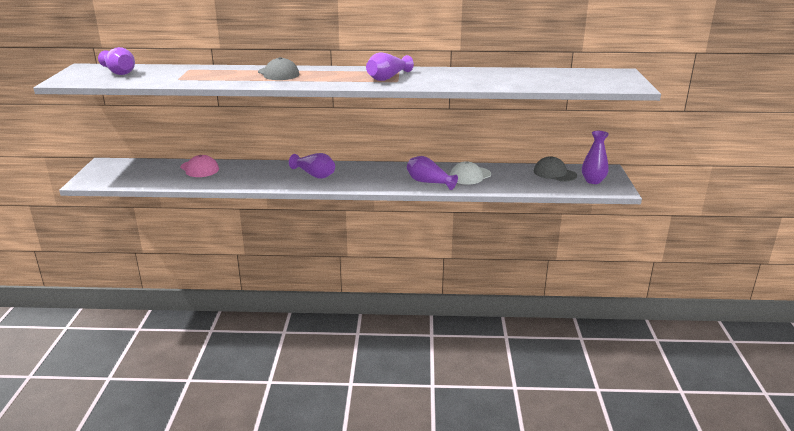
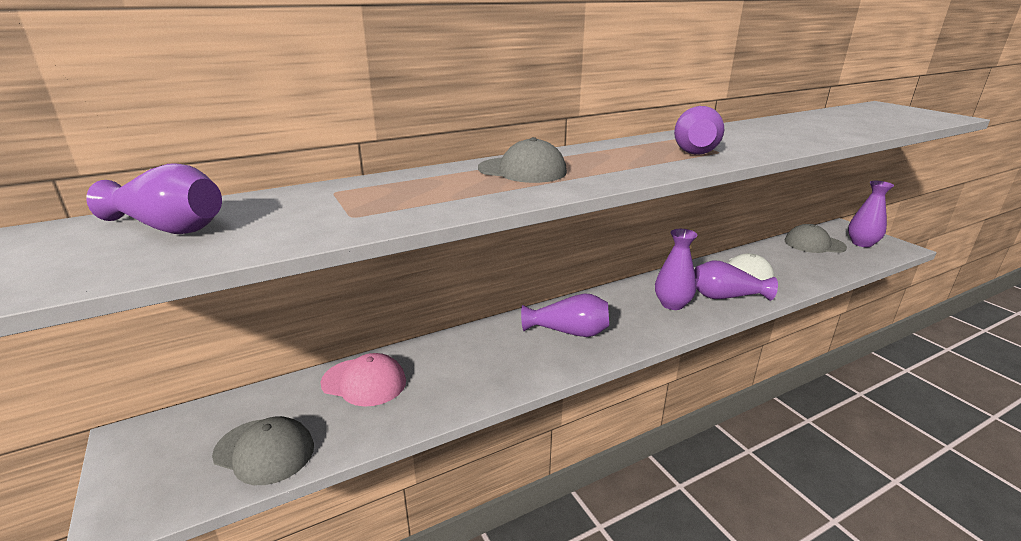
camera: 30 degrees left, 0 degrees up
(141, 178) = (264, 451): none -> grey cap
(390, 178) = (672, 304): none -> purple vase

